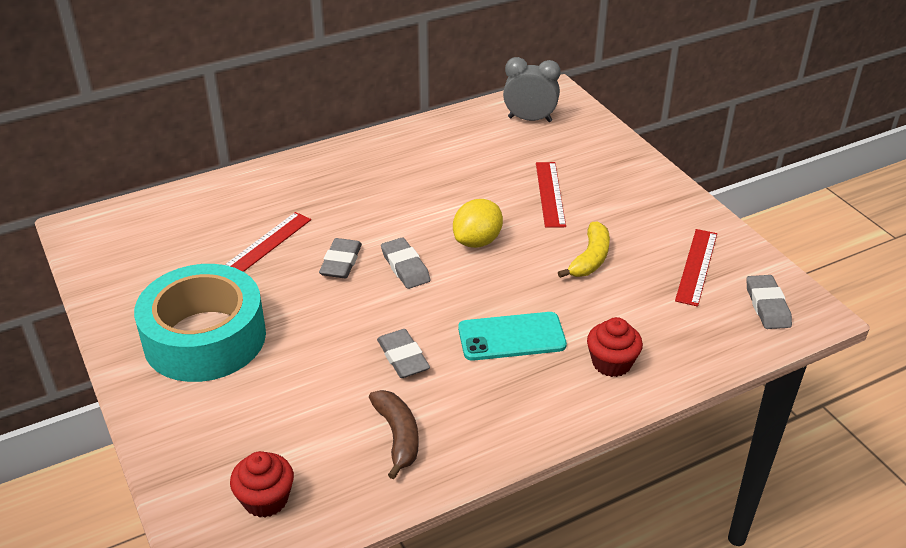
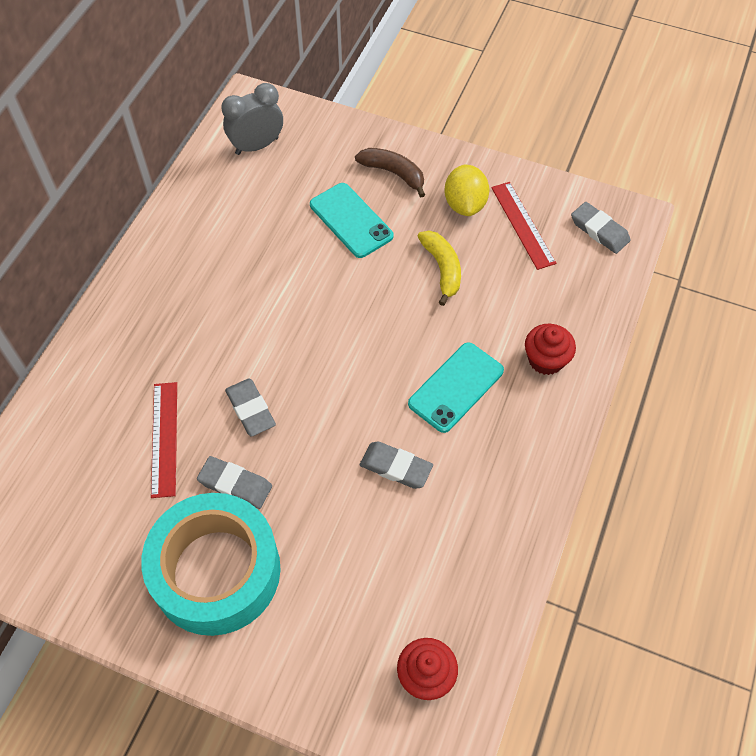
camera: 40 degrees left, 20 degrees up
(398, 436) = (463, 541): brown banana -> brown banana (394, 173)
(405, 267) = (309, 376): grey eraser -> grey eraser (235, 484)
(477, 241) = (340, 310): yellow lemon -> yellow lemon (465, 204)
(550, 194) = (351, 220): red ruler -> turquoise phone

